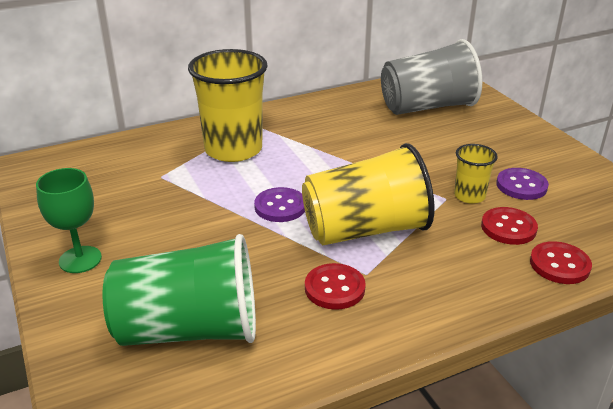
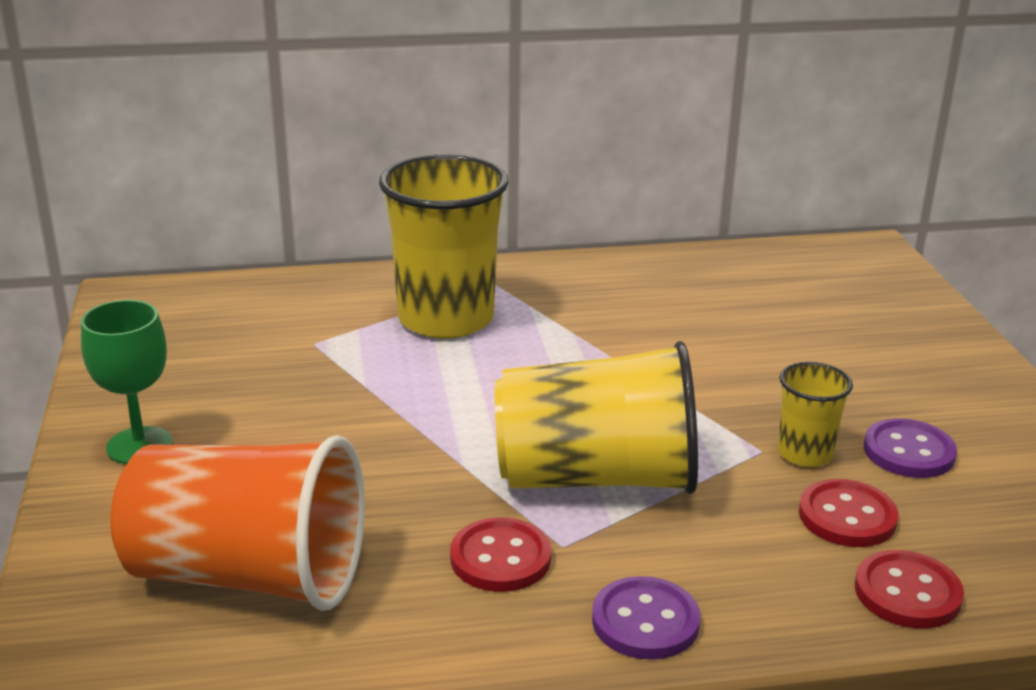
camera: 15 degrees right, 5 degrees down
(189, 329) = (248, 575): green cup -> orange cup
(280, 206) = (476, 418): purple button -> purple button (645, 621)
(427, 107) = (807, 297): grey cup -> none

